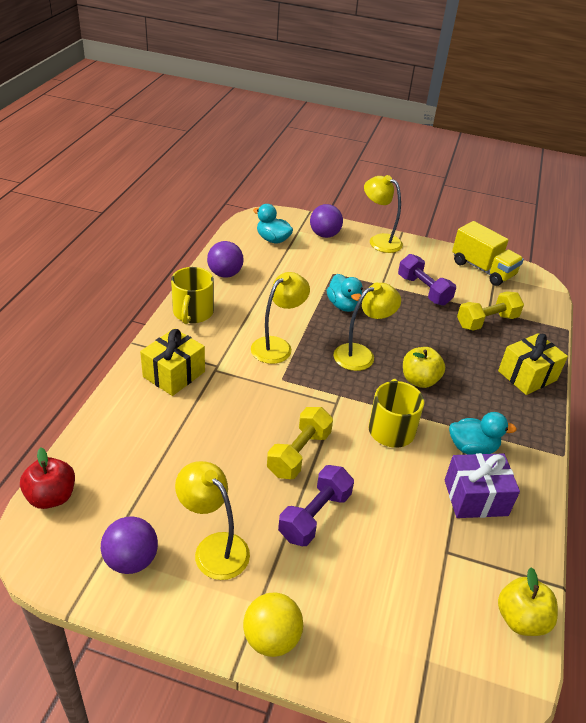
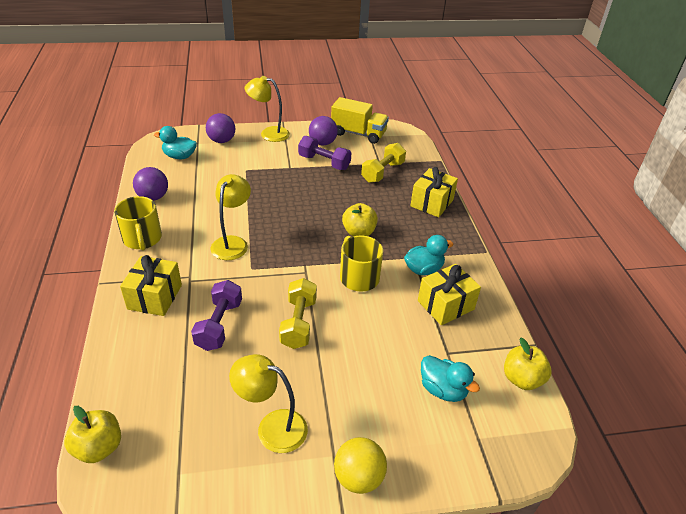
camera: 25 degrees left, 0 degrees up
(51, 497) = (99, 447): red apple -> yellow apple
(131, 560) = (206, 469): purple ball -> purple ball (322, 143)
(315, 515) = (338, 367): purple dumbbell -> purple dumbbell (219, 325)
(343, 305) = (269, 193): turquoise duck -> turquoise duck (443, 390)
(361, 354) = (304, 227): yellow lamp -> none
(475, 497) = (445, 305): purple gift -> yellow gift

